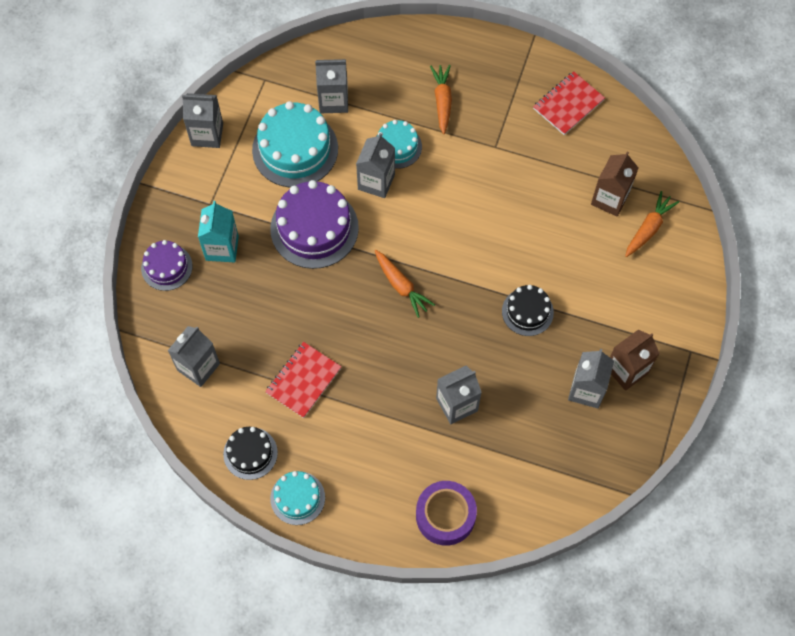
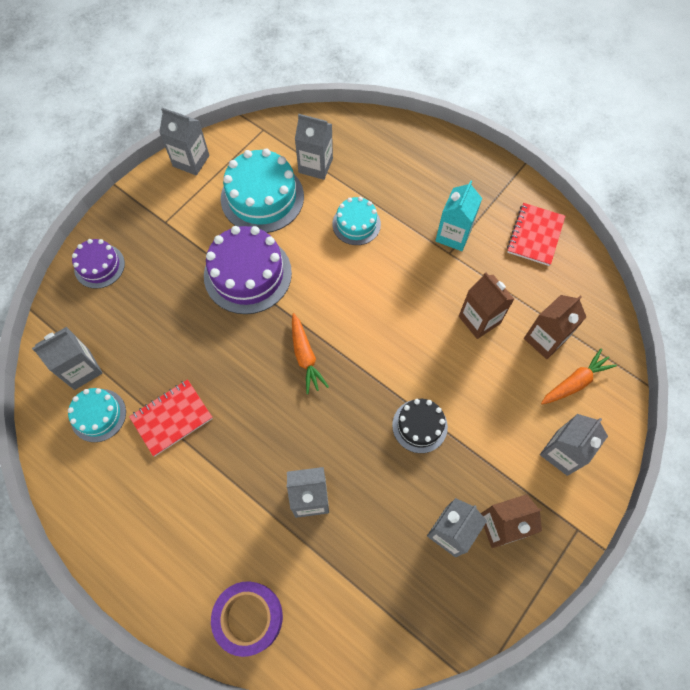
camera: 20 degrees right, 0 degrees up
(222, 248) = (156, 265): turquoise carton -> turquoise carton (453, 235)
(250, 453) = (88, 474): black cake -> none
(297, 498) = (111, 539): turquoise cake -> turquoise cake (98, 415)
(376, 182) = (323, 250): grey carton -> grey carton (562, 453)
(442, 101) = (415, 196): orange carrot -> none
(545, 200) = (479, 320): none -> brown carton
(568, 104) = (535, 235): red notebook -> red notebook turned 45 degrees counterclockwise

